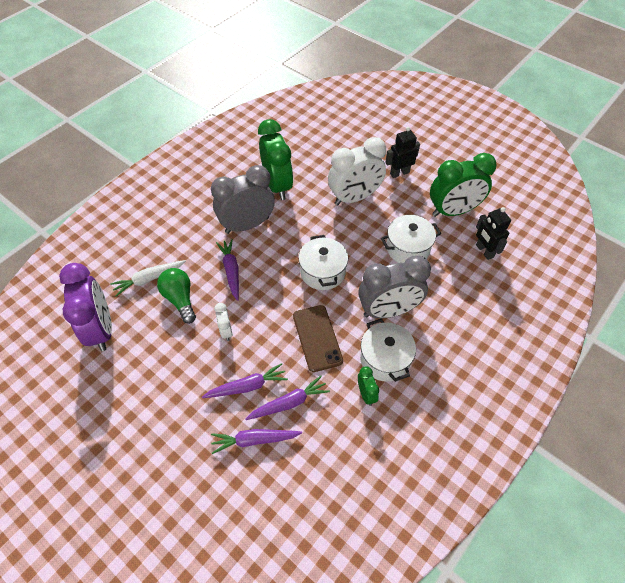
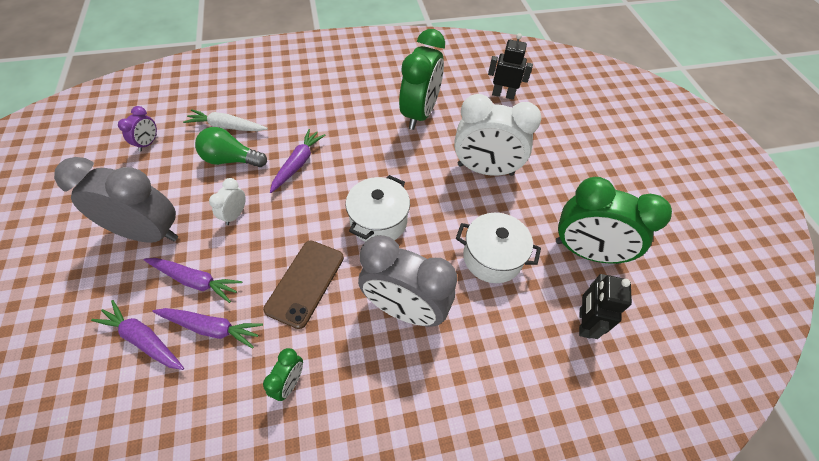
camera: 35 degrees right, 0 degrees up
(101, 329) = (148, 143): purple clock -> purple clock, size x0.45
(180, 299) = (231, 160): green light bulb -> green light bulb turned 90 degrees counterclockwise
(247, 225) = (355, 132): grey clock -> grey clock (148, 233)
(385, 359) = (348, 359): white pot -> none
(399, 173) = (559, 174): black robot -> black robot (503, 95)

